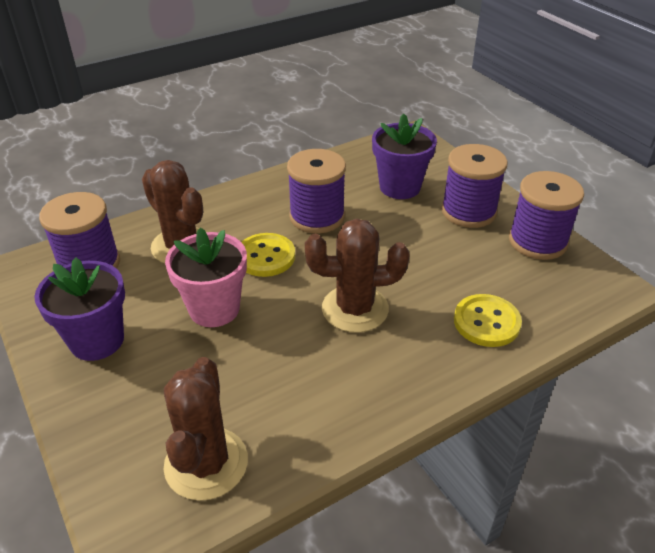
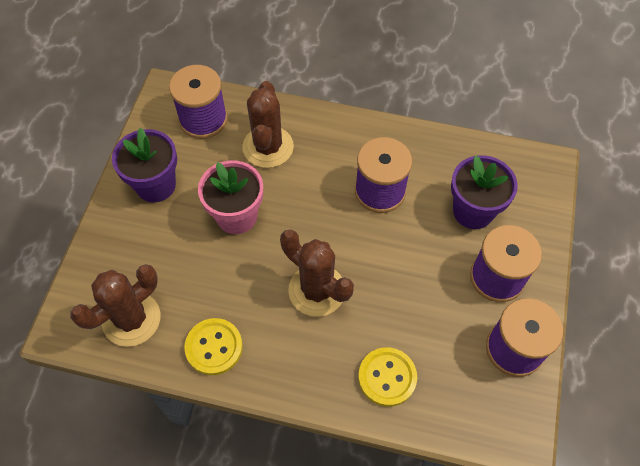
camera: 45 degrees right, 20 degrees up
(265, 257) = (309, 199): yellow button -> yellow button (214, 347)

